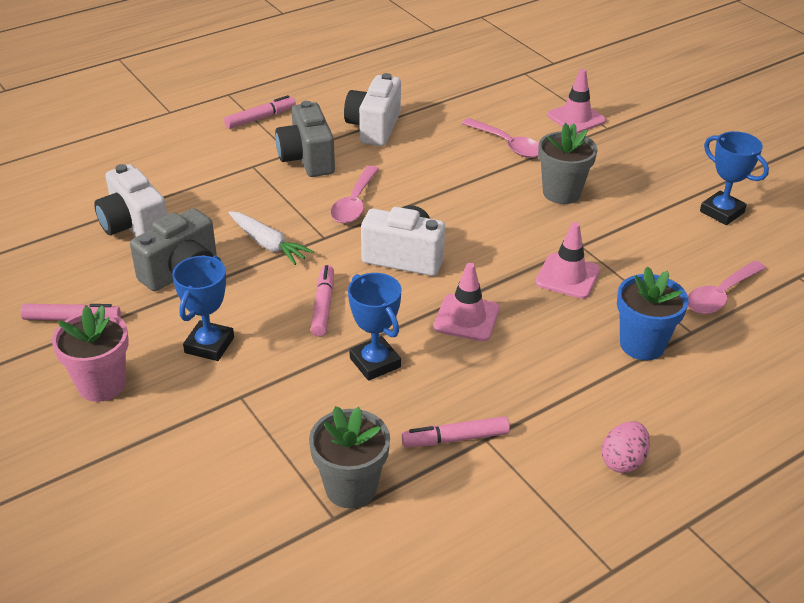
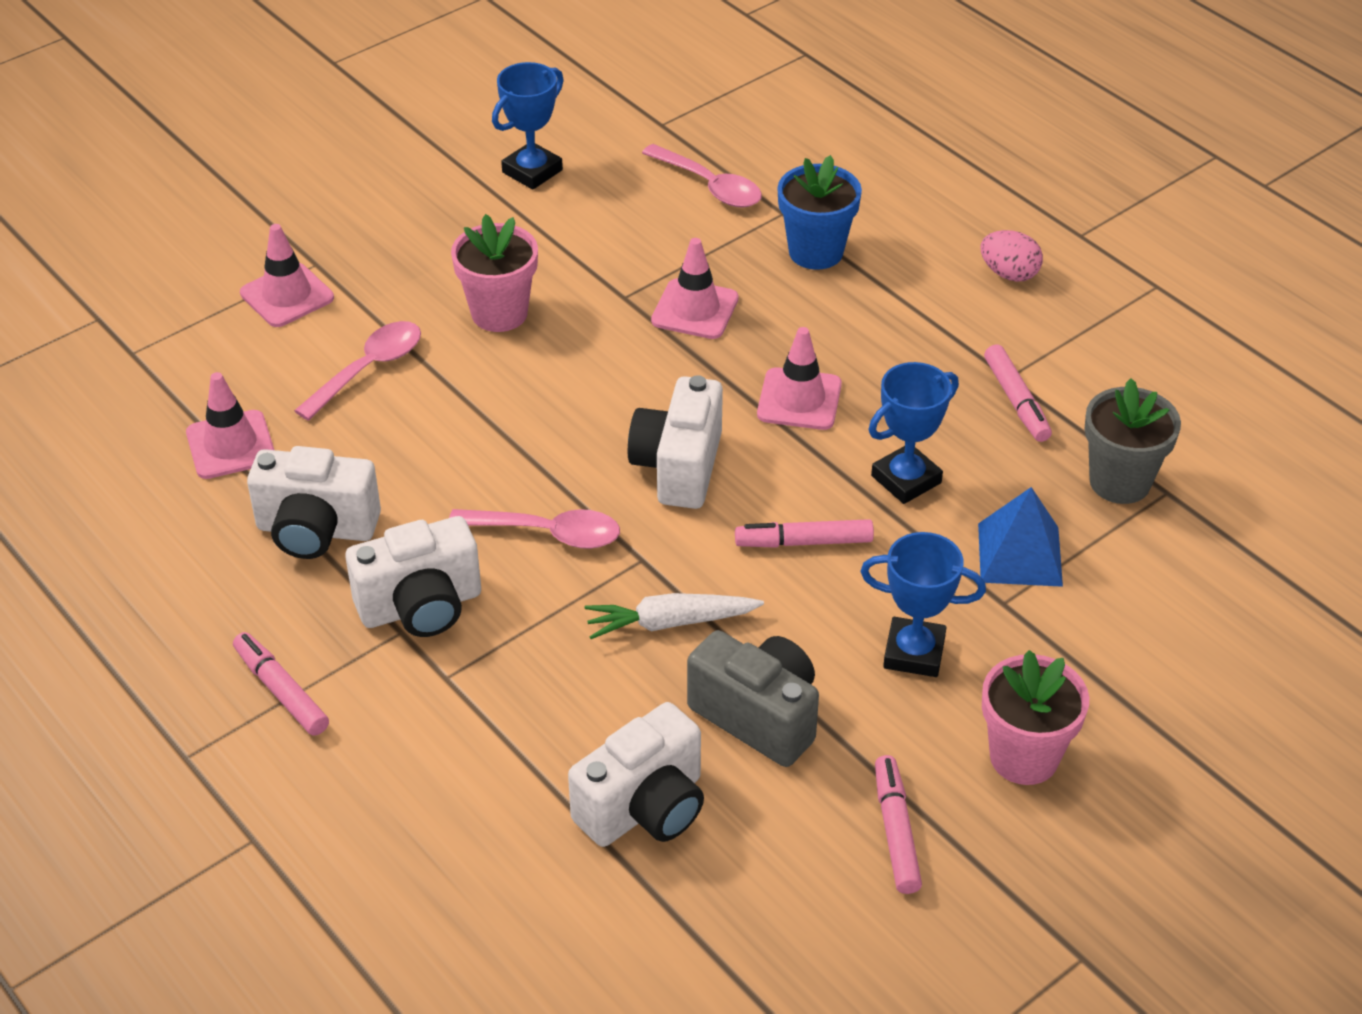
camera: 95 degrees left, 5 degrees up
(268, 244) = (670, 623): white carrot -> white carrot turned 135 degrees counterclockwise
(285, 413) = (1020, 554): none -> blue pyramid
(307, 159) = (421, 606): grey camera -> white camera
(446, 102) = (231, 445): none -> pink traffic cone
(561, 193) = (499, 313): grey flower pot -> pink flower pot

